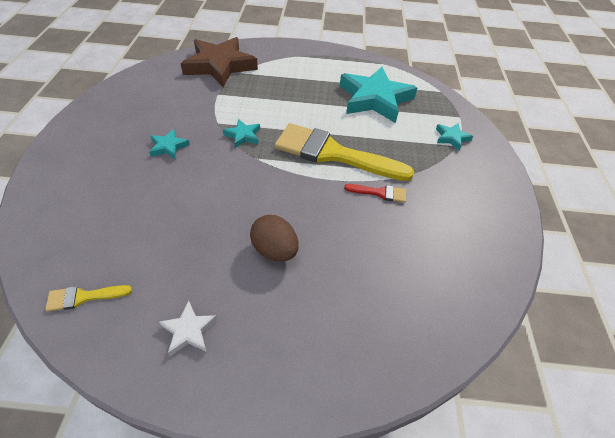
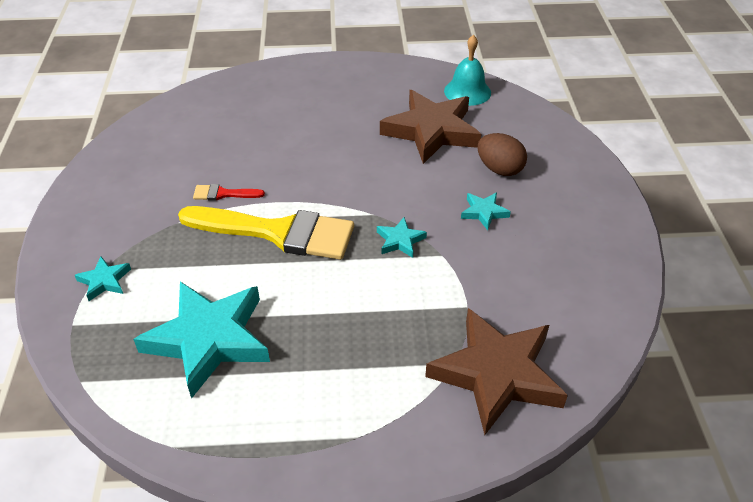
camera: 175 degrees right, 5 degrees down
(83, 297) = (467, 91): yellow brush -> turquoise bell
(164, 237) = (431, 131): none -> brown star
(189, 331) = (380, 84): white star -> none
(274, 250) = (329, 133): brown egg -> brown egg (499, 169)

